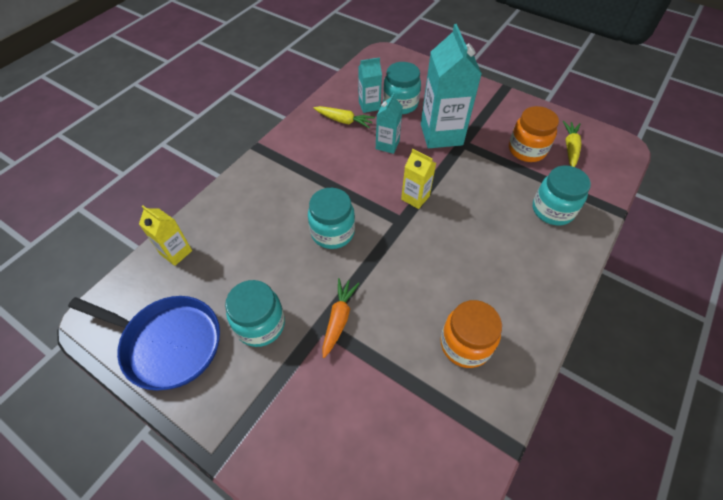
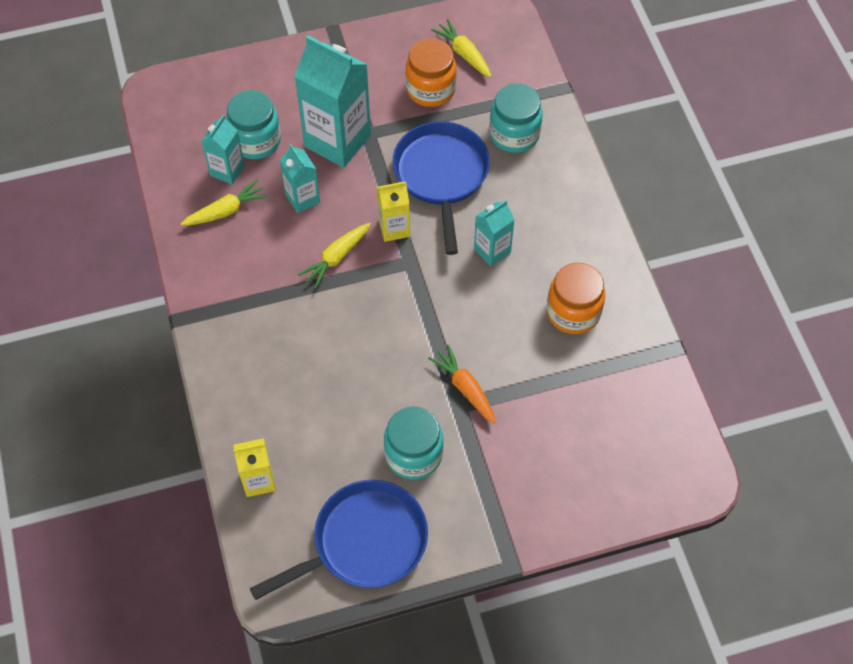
camera: 50 degrees left, 5 degrees up
(332, 232) = (367, 328): turquoise jar -> none
(365, 185) = (336, 258): none -> yellow carrot
(457, 259) = (492, 250): none -> turquoise carton
(478, 195) = (441, 175): none -> blue pan

